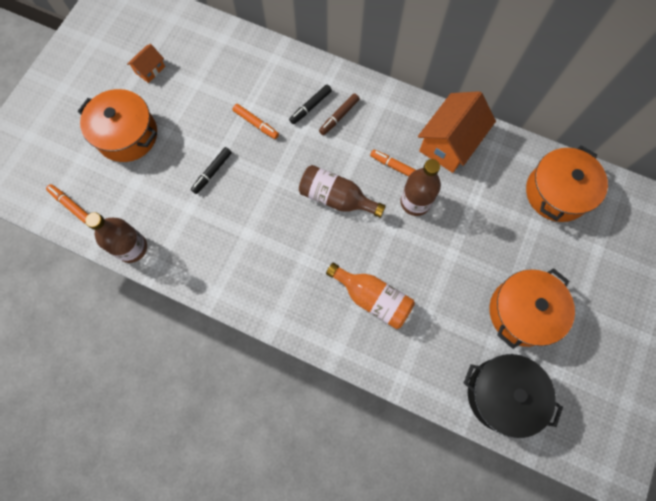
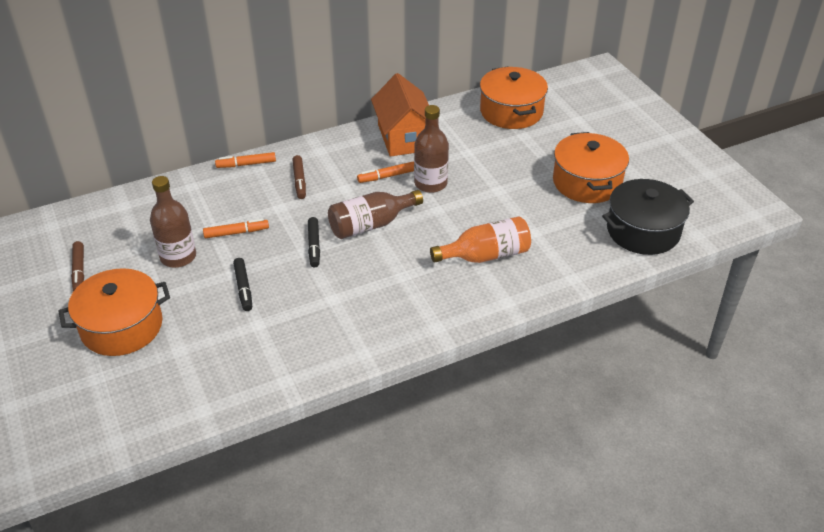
camera: 50 degrees left, 30 degrees down
(71, 205) = (136, 415): orange marker -> orange marker (246, 164)
(132, 248) = (244, 391): brown bottle -> brown bottle (178, 257)
(150, 69) = (79, 271): orange house -> brown marker
(310, 107) = (267, 191): black marker -> black marker (314, 246)

